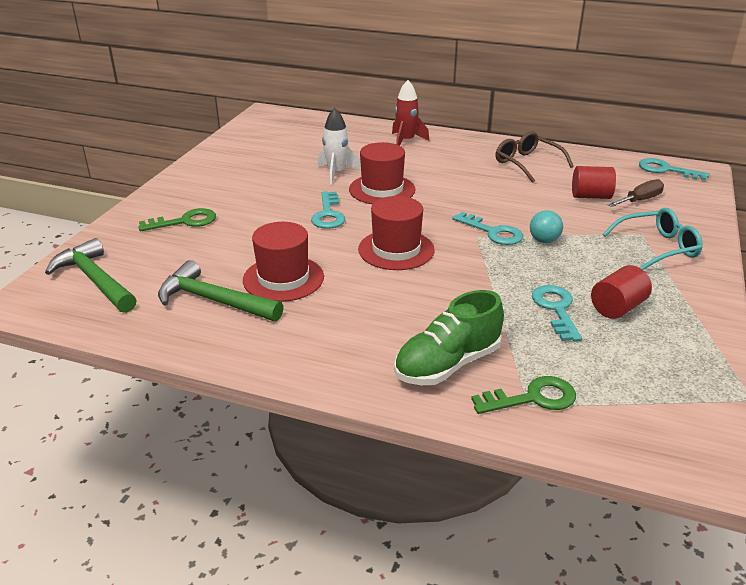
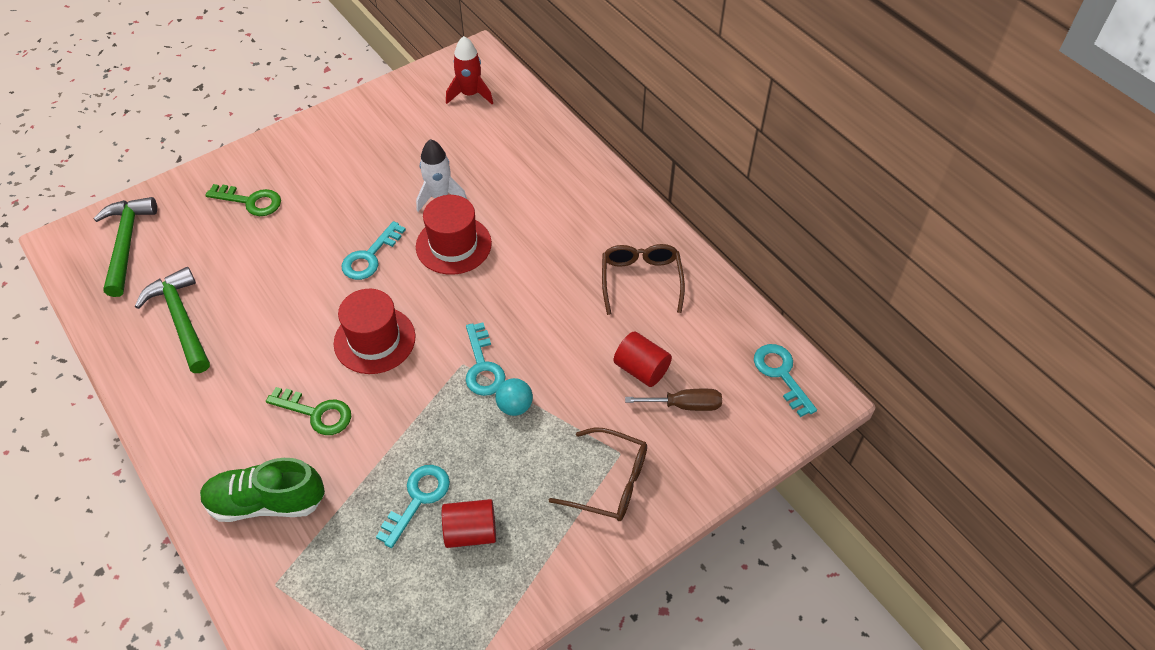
camera: 35 degrees right, 20 degrees up
(283, 278) = (253, 323): red hat -> none
(406, 141) = (561, 176): red rocket -> red rocket (470, 94)
(532, 398) = (285, 579): green key -> green key (316, 413)
(657, 247) = (609, 482): turquoise glasses -> brown glasses

